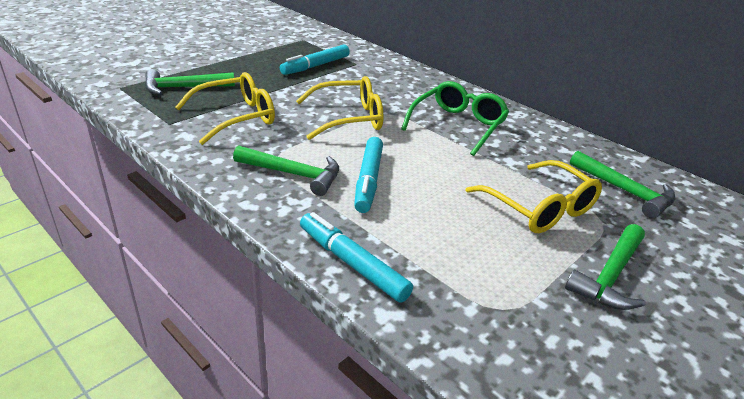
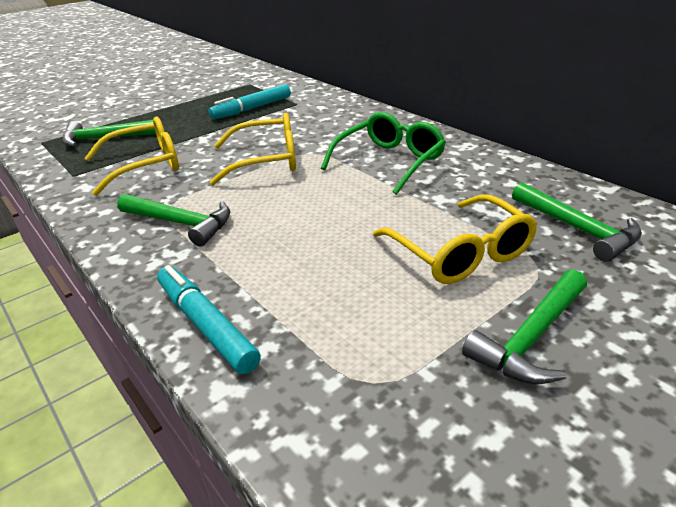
camera: 10 degrees right, 0 degrees up
(368, 180) = (263, 227): turquoise marker -> none

